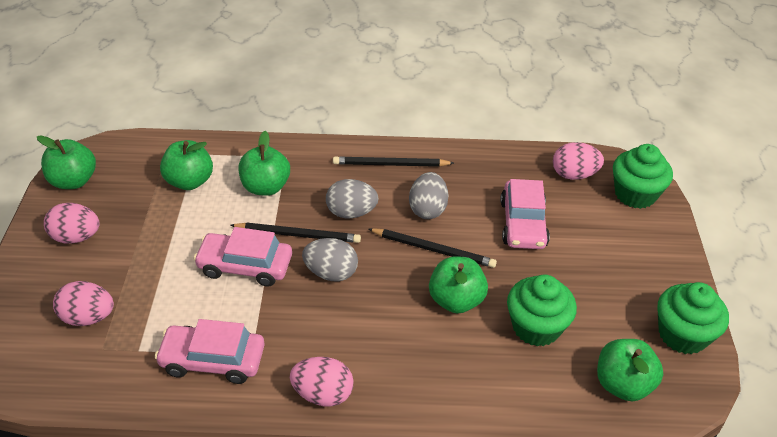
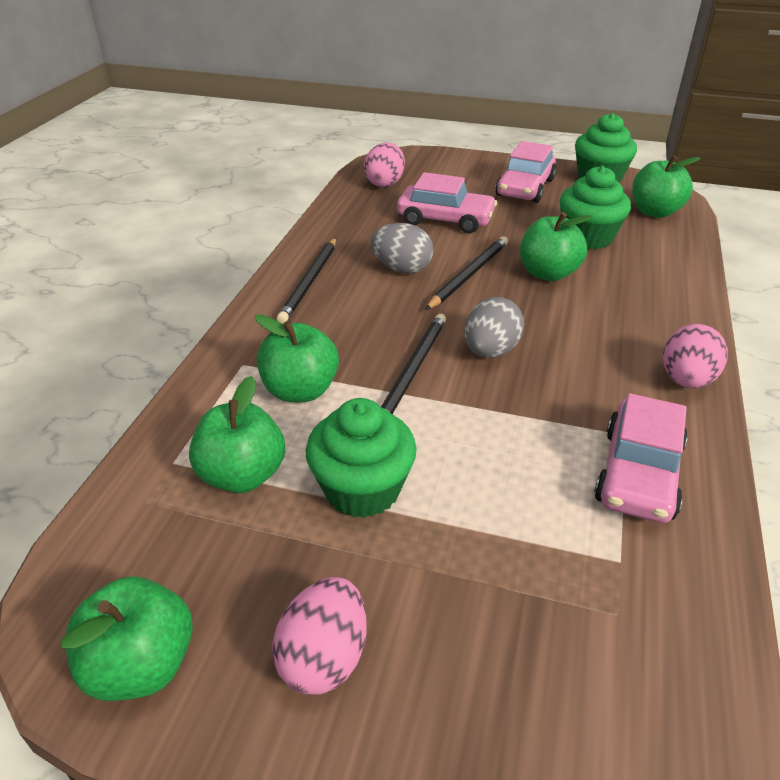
camera: 75 degrees left, 5 degrees down
(88, 317) = (544, 634): pink egg -> none
(245, 266) = (461, 426): pink car -> pink car (525, 188)
(351, 212) = (386, 322): grey egg -> none
(635, 194) = (425, 162): green cupcake -> green cupcake (362, 489)

